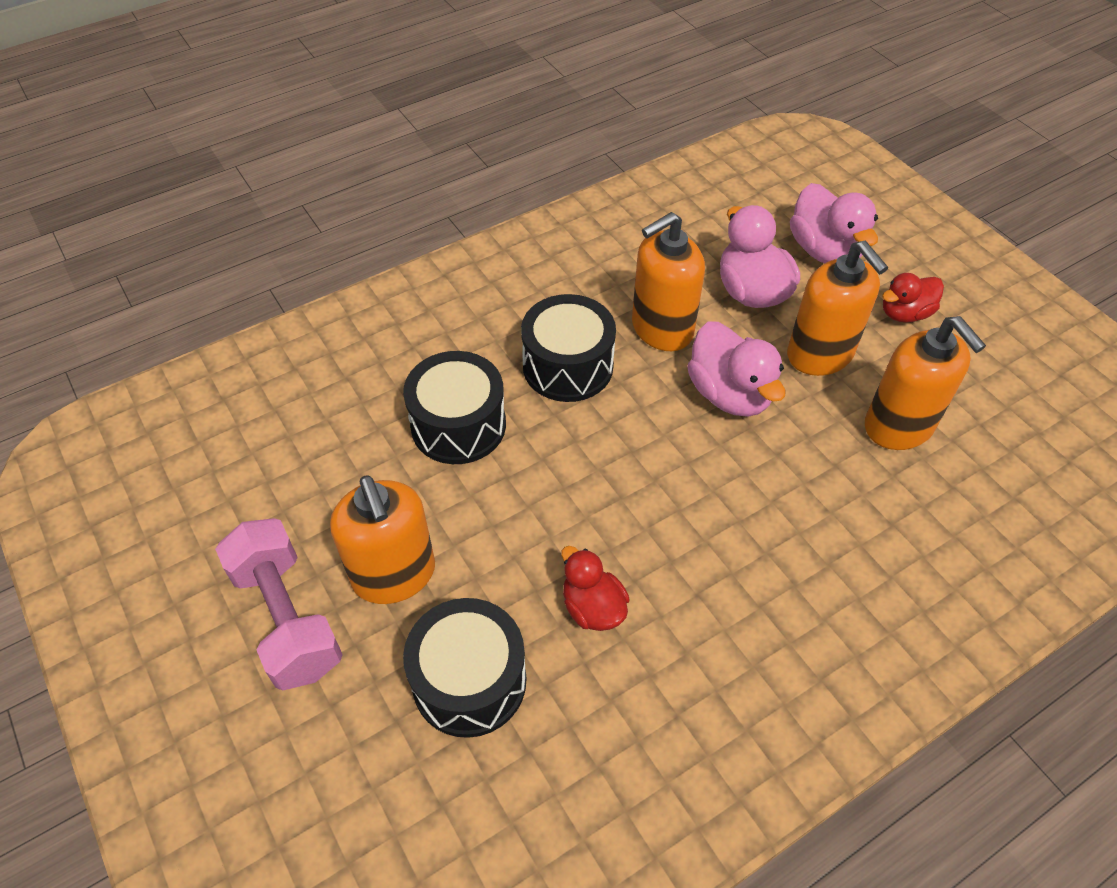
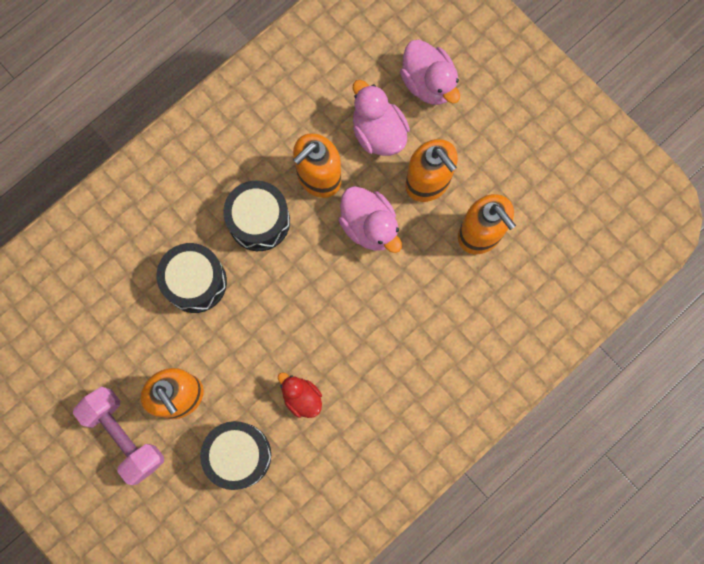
camera: 10 degrees left, 25 degrees up
(904, 313) = (485, 135): red duck -> none

